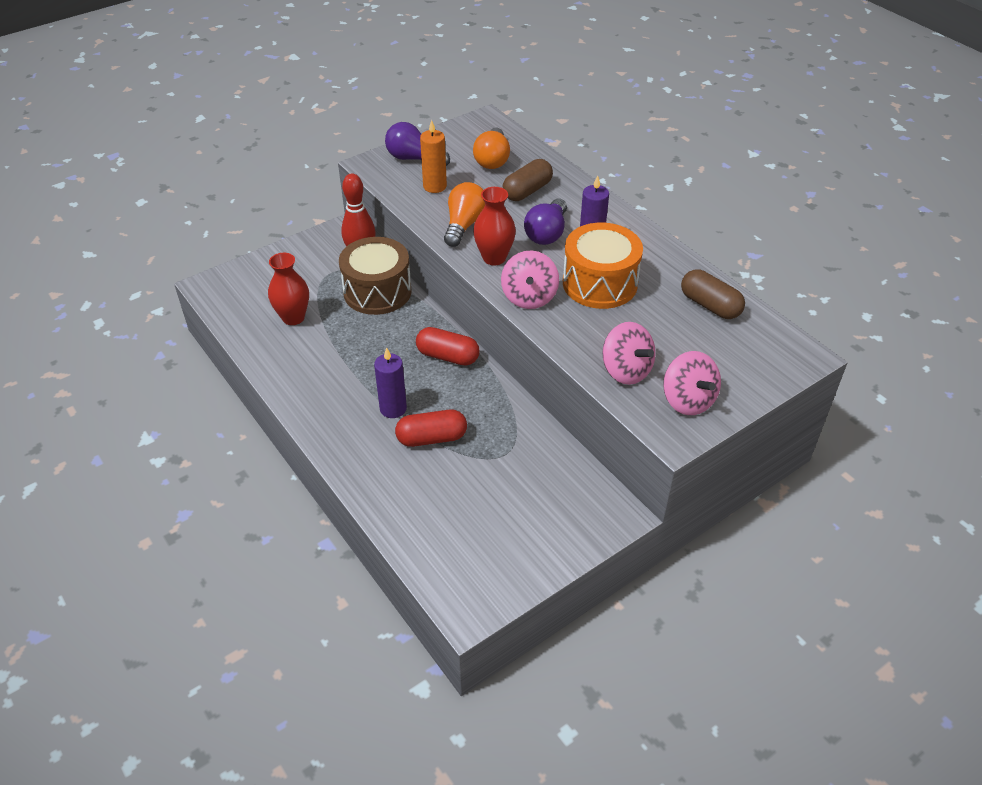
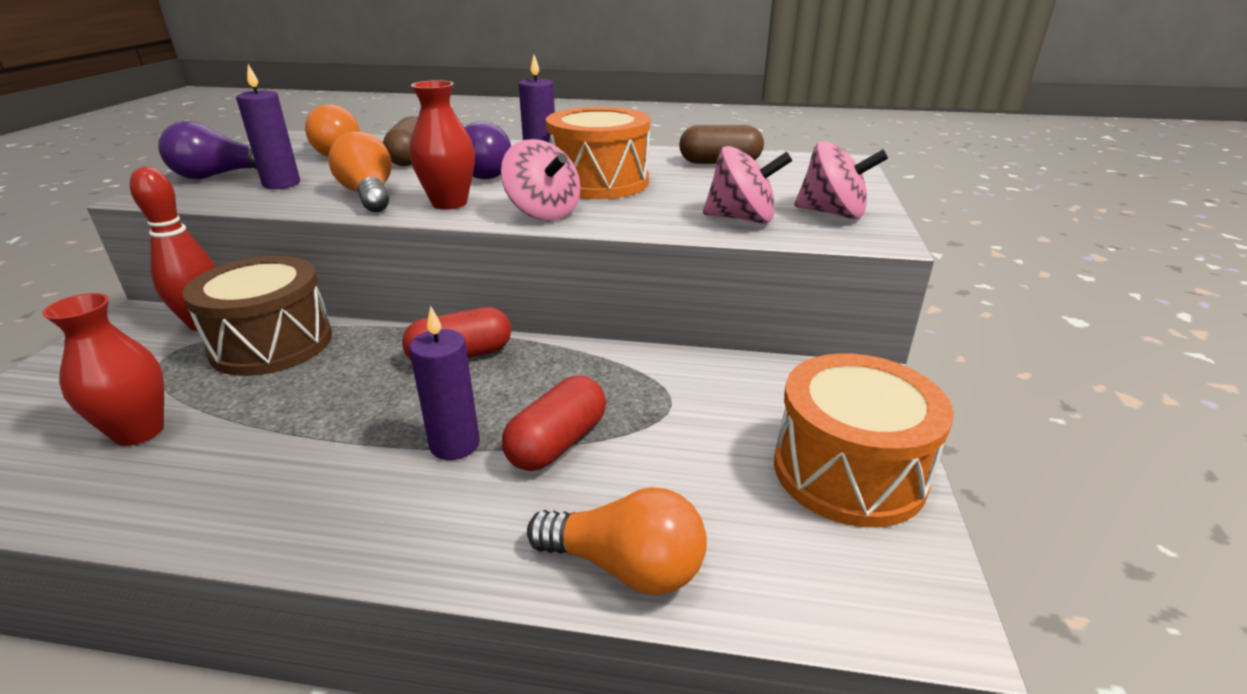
camera: 45 degrees left, 15 degrees down
(392, 509) = (626, 566): none -> orange light bulb
(434, 186) = (281, 184): orange candle -> purple candle
(530, 544) = (848, 471): none -> orange drum

